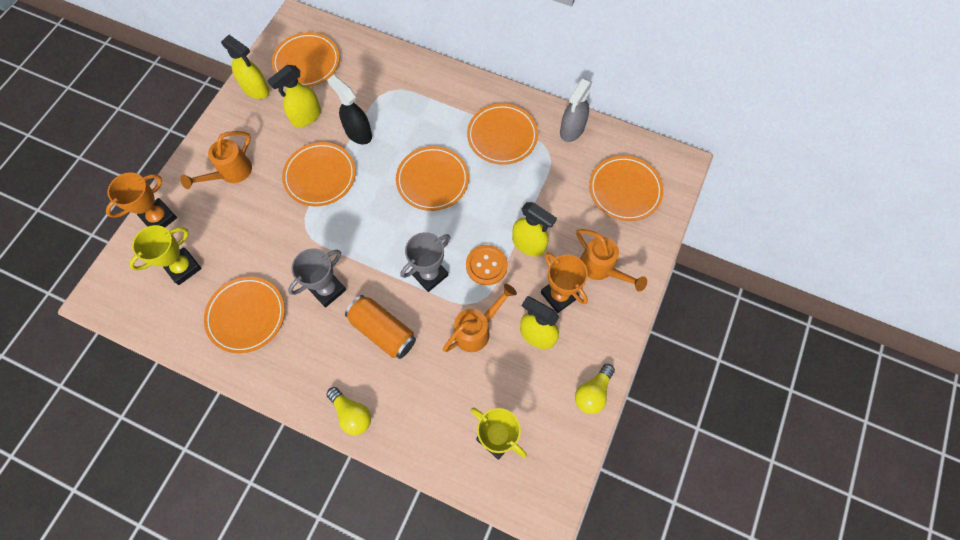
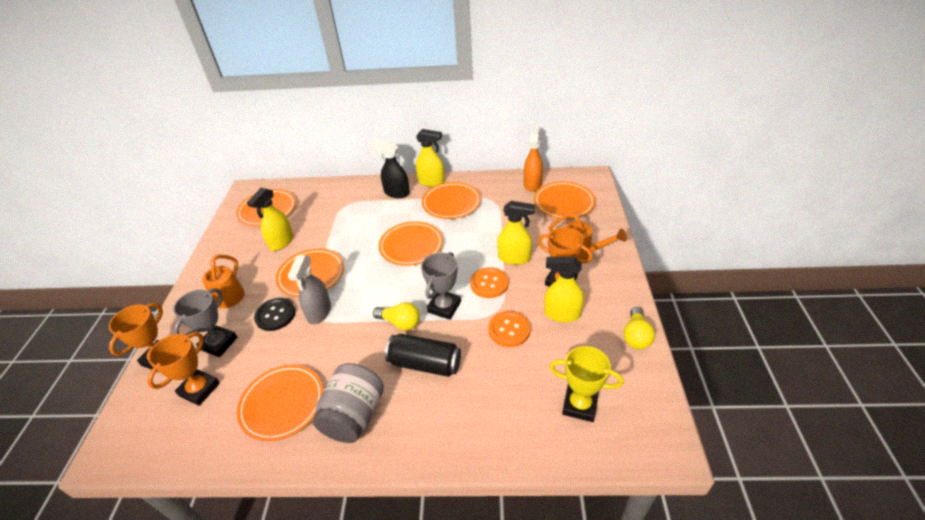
camera: 20 degrees left, 25 degrees down
(183, 267) = (199, 389): yellow trophy -> orange trophy
(256, 89) = (228, 239): yellow spray bottle -> yellow spray bottle (431, 182)
(271, 212) = (275, 315): none -> black button
(301, 356) = (354, 416): none -> grey jar
(327, 289) = (356, 352): grey trophy -> grey trophy (218, 343)
(352, 414) = (430, 444): yellow light bulb -> yellow light bulb (400, 322)
(358, 133) = (332, 238): black spray bottle -> black spray bottle (396, 193)
(383, 331) = (425, 364): orange can -> black can
(477, 329) = (509, 330): orange watering can -> orange button
(572, 130) = (501, 184): grey spray bottle -> grey spray bottle (319, 312)
(606, 145) = (532, 184): none -> orange spray bottle

